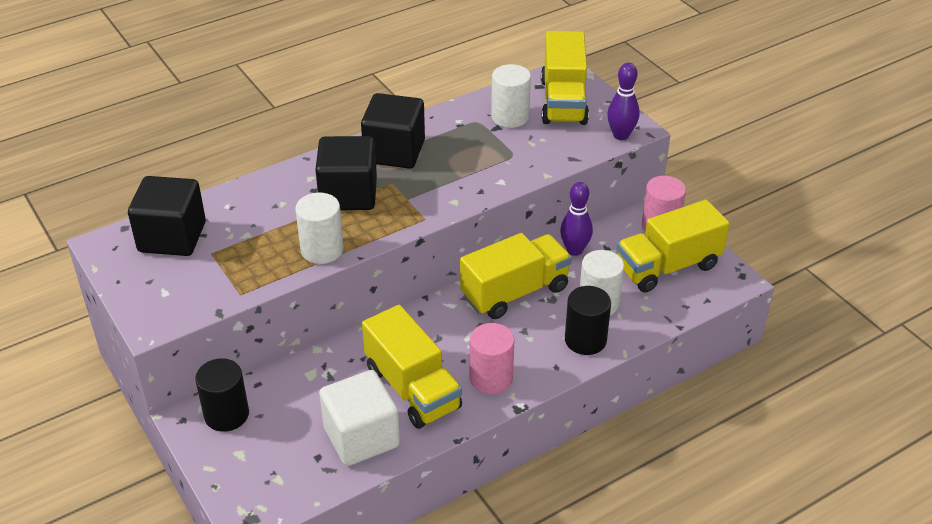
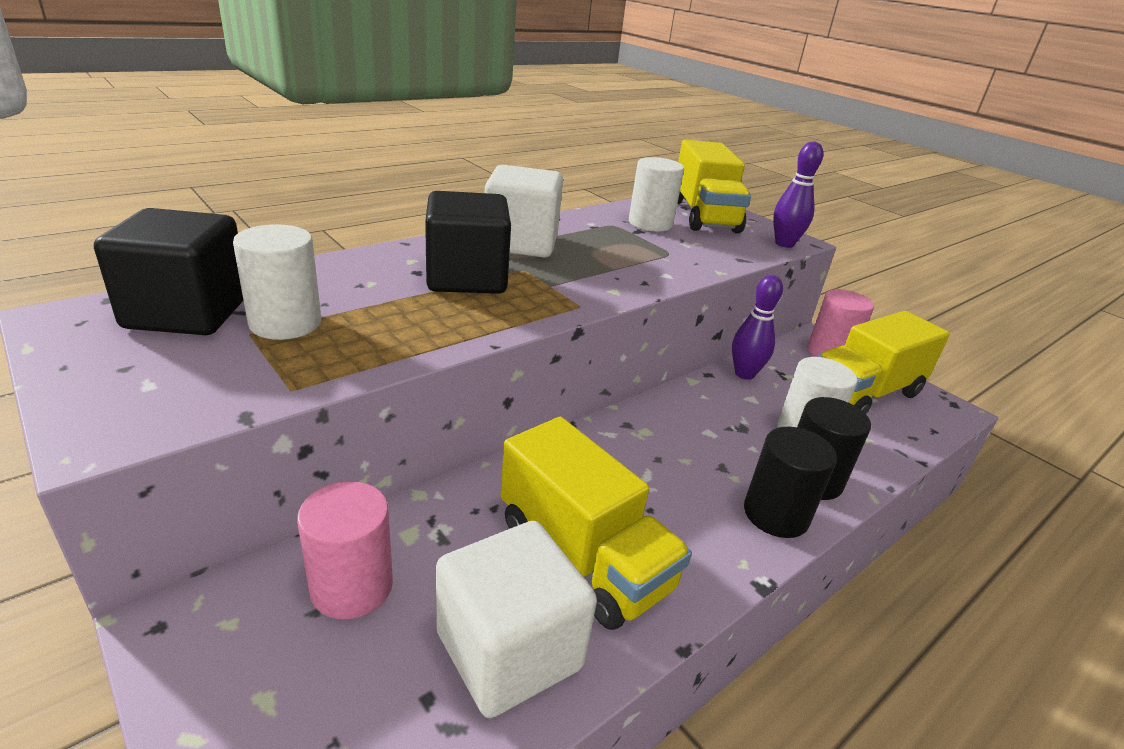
camera: 10 degrees left, 10 degrees down
(226, 414) = (249, 613): black cylinder -> black cylinder (776, 514)
(322, 250) = (433, 335): white cylinder -> white cylinder (285, 323)
(394, 152) = (521, 243): black cube -> white cube
(491, 378) = (701, 536): pink cylinder -> pink cylinder (352, 586)
(515, 292) = (691, 419): yellow truck -> none

